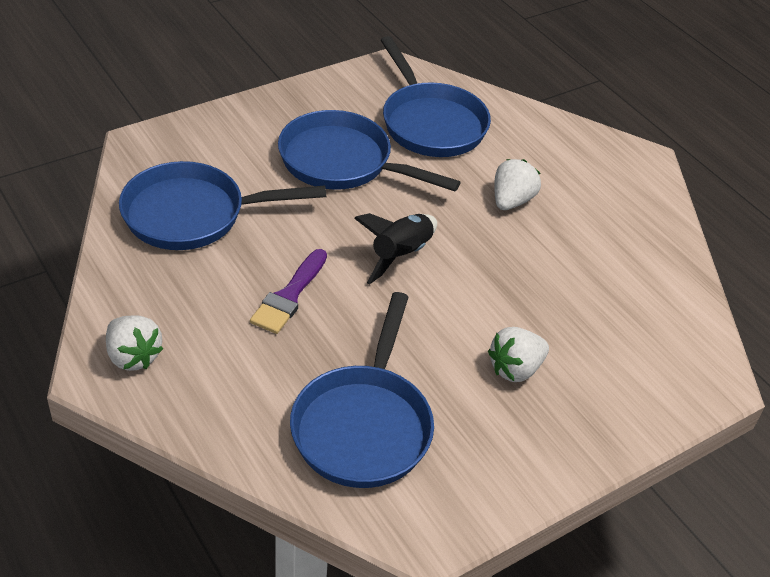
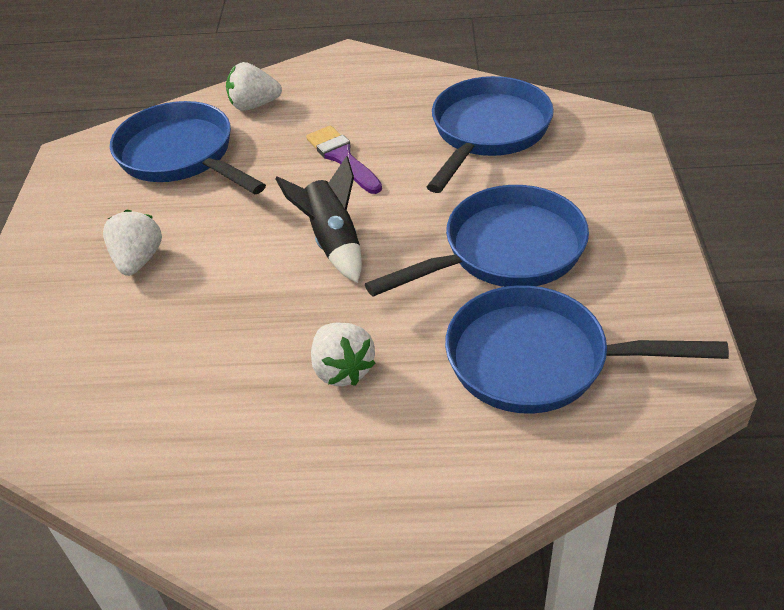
camera: 130 degrees right, 0 degrees up
(133, 356) = (348, 72): white strawberry -> white strawberry (254, 105)

